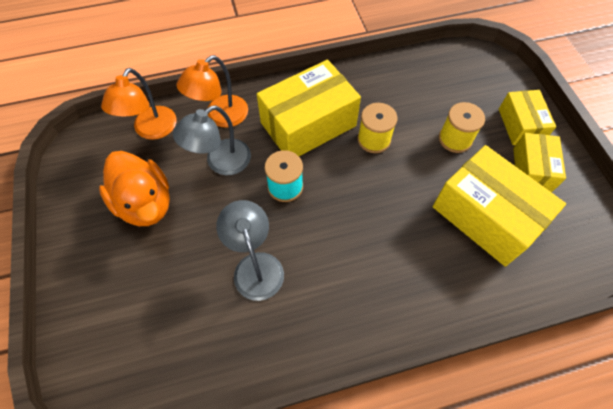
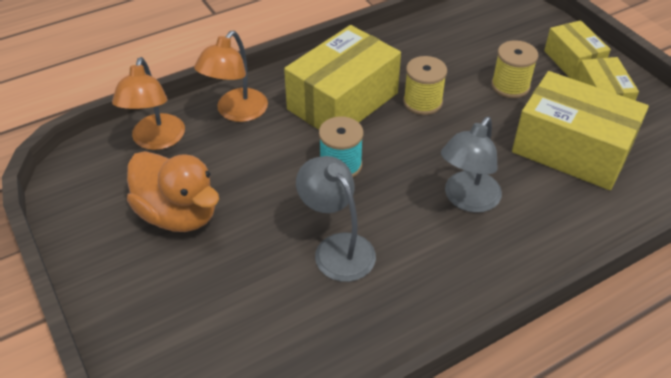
camera: 15 degrees left, 15 degrees down
(221, 162) = (255, 156): grey lamp -> grey lamp (467, 200)

